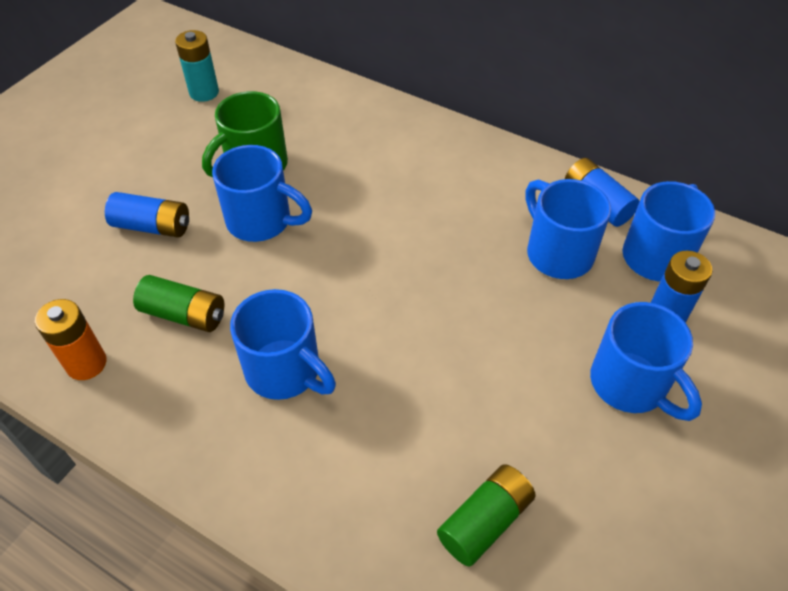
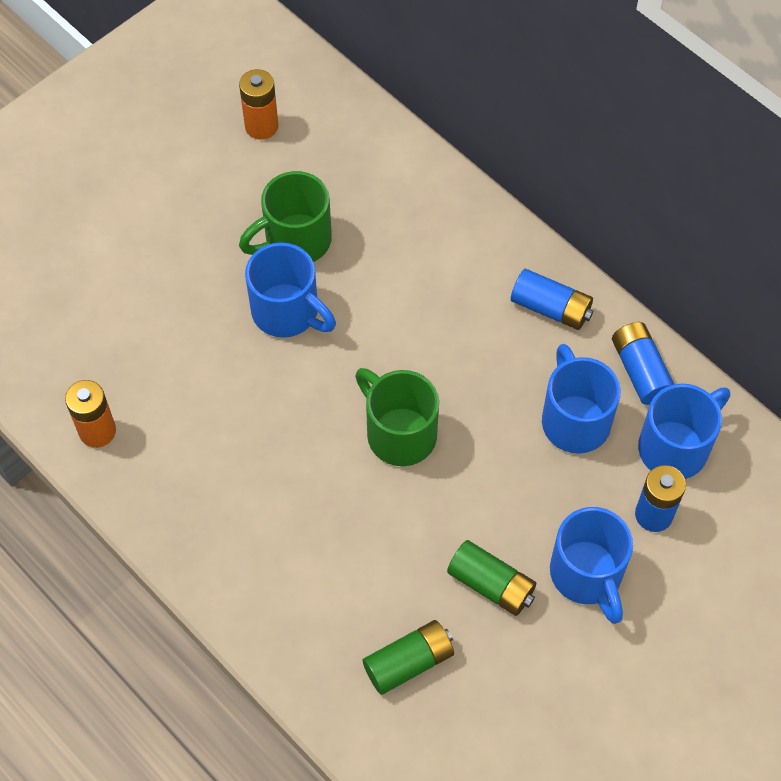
camera: 15 degrees right, 10 degrees up
(152, 226) = (179, 293): blue battery -> blue battery (550, 308)
(184, 314) = (193, 401): green battery -> green battery (491, 585)
(204, 92) = (261, 126): turquoise battery -> orange battery
(285, 371) = (273, 483): blue mug -> none
(398, 299) = (399, 433): none -> green mug

